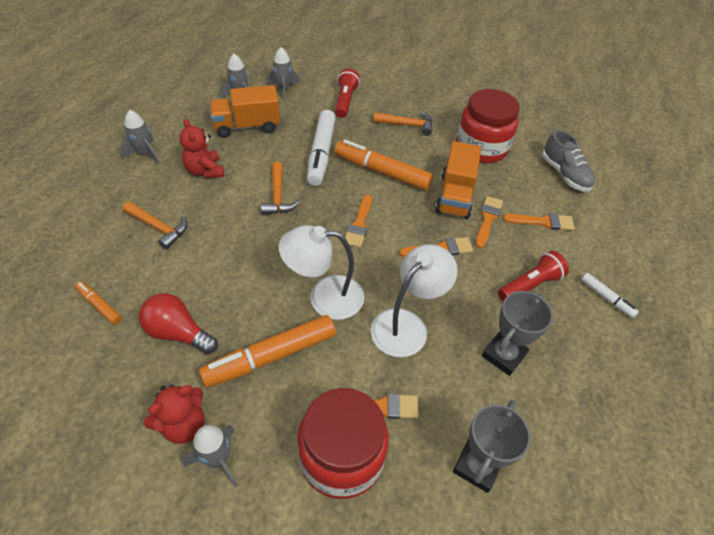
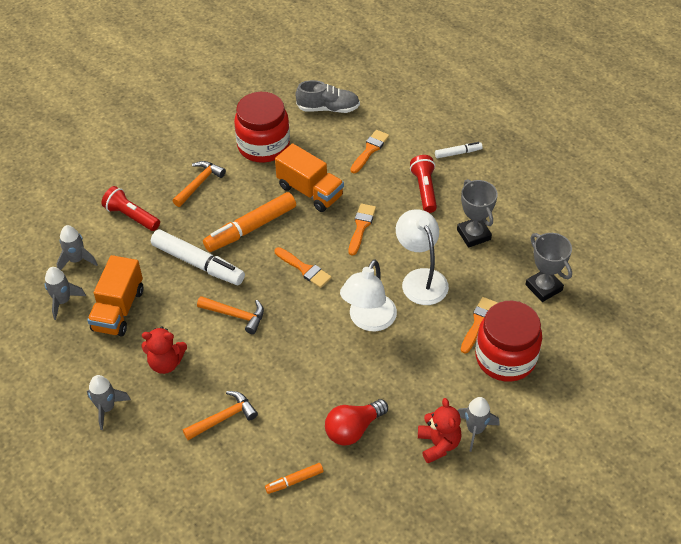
camera: 60 degrees left, 0 degrees up
(270, 356) = (406, 374): orange marker -> none
(488, 219) = (348, 182): orange brush -> none

